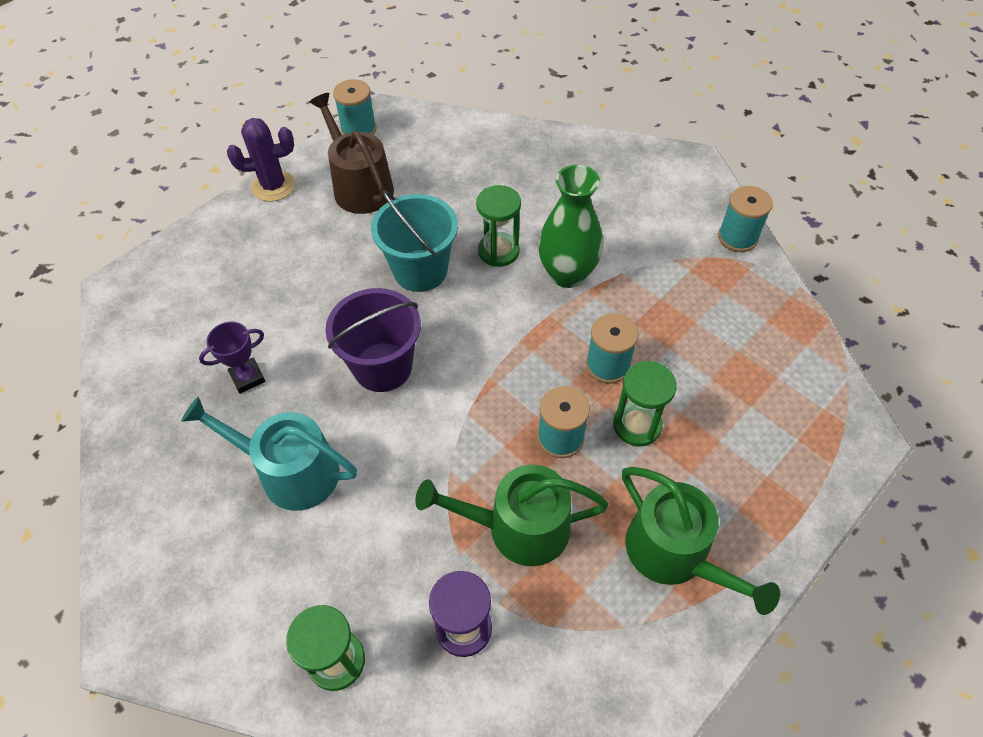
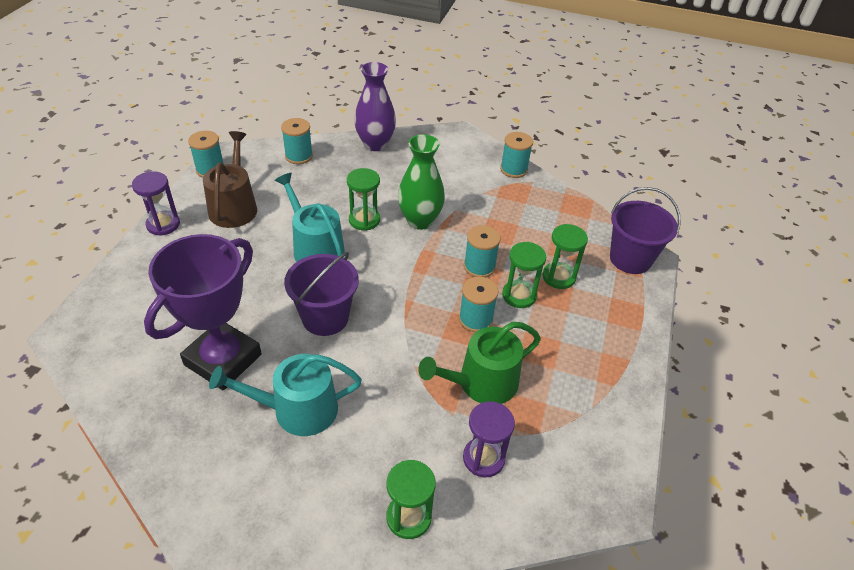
camera: 30 degrees left, 10 degrees down
(247, 378) = (223, 359): purple trophy -> purple trophy, size x2.37
(273, 186) = (163, 224): purple cactus -> purple hourglass
(359, 186) = (234, 206): brown watering can -> brown watering can turned 60 degrees clockwise
(420, 270) = (315, 248): turquoise bucket -> turquoise watering can
(468, 139) = (299, 156): none -> turquoise spool
(570, 148) = (375, 144): none -> purple vase
(675, 554) = (586, 361): green watering can -> none
(708, 418) = (558, 277): none -> green hourglass
(831, 429) = (630, 259): none -> purple bucket

